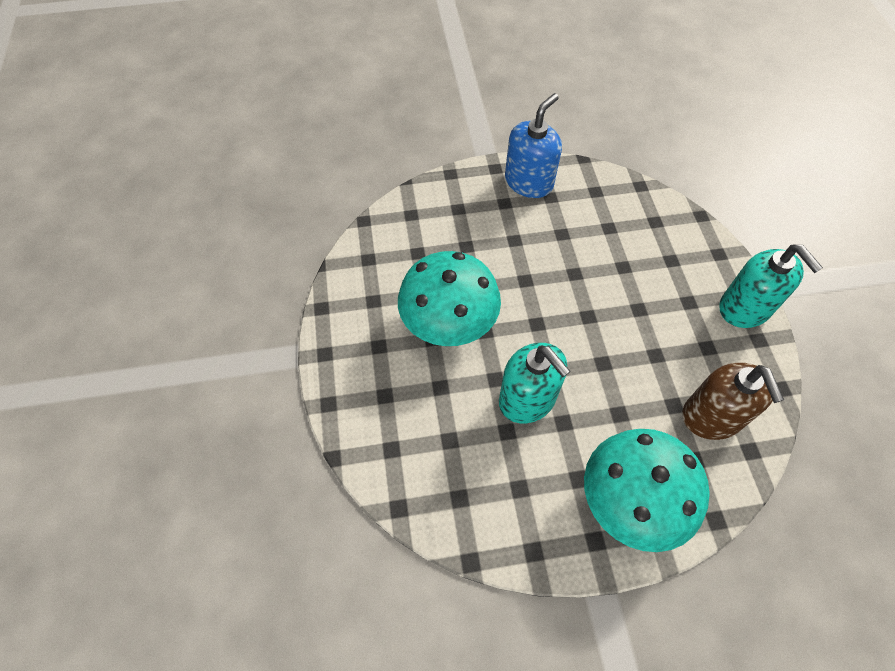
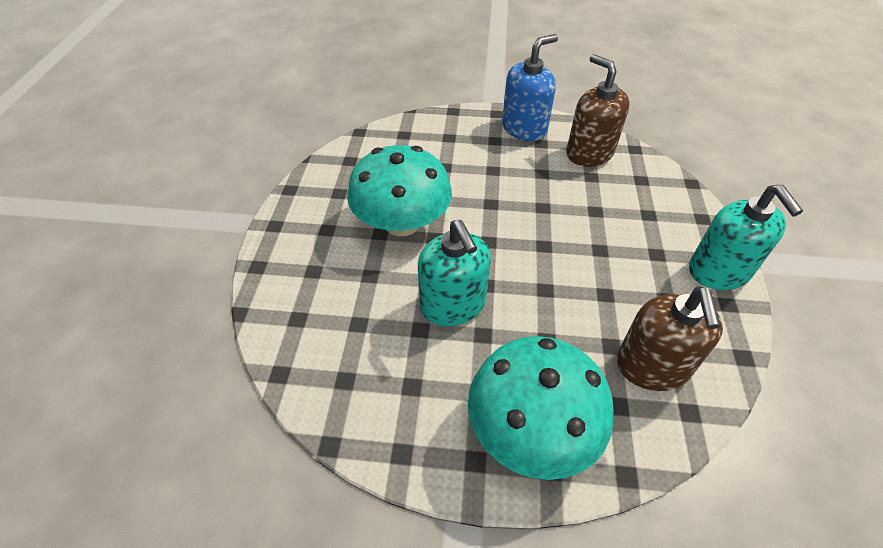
camera: 15 degrees right, 10 degrees down
(600, 200) = (589, 153): none -> brown soap dispenser

